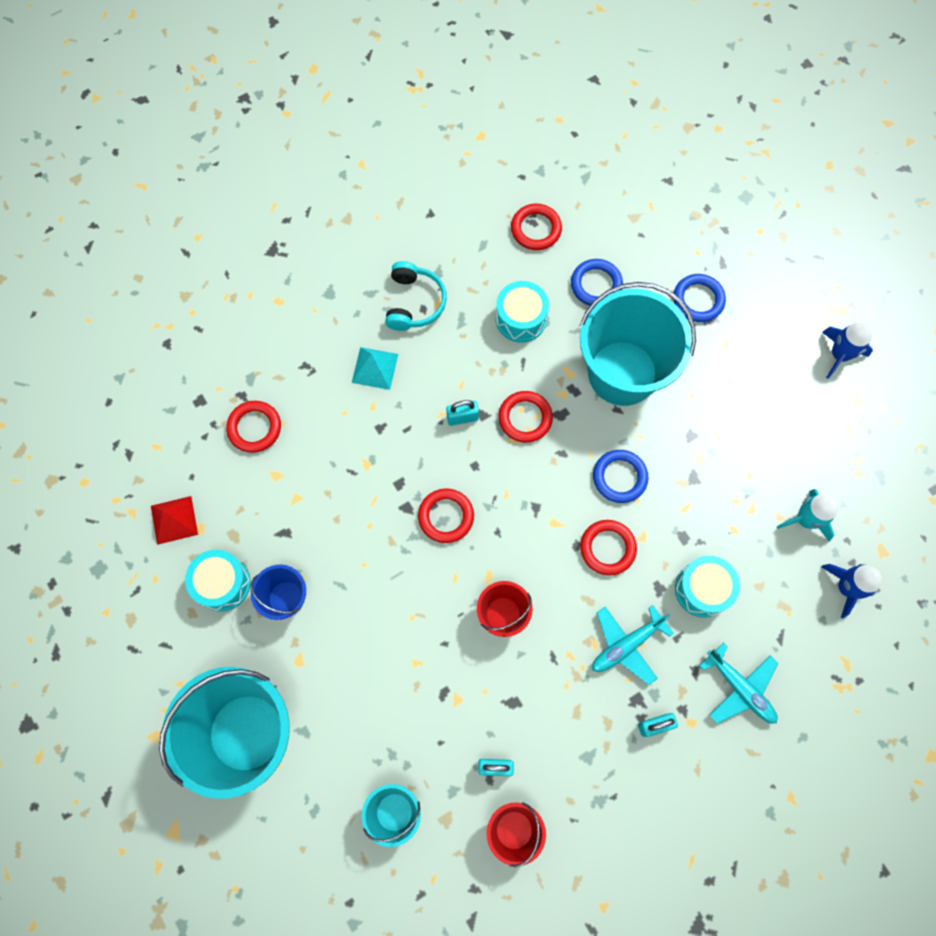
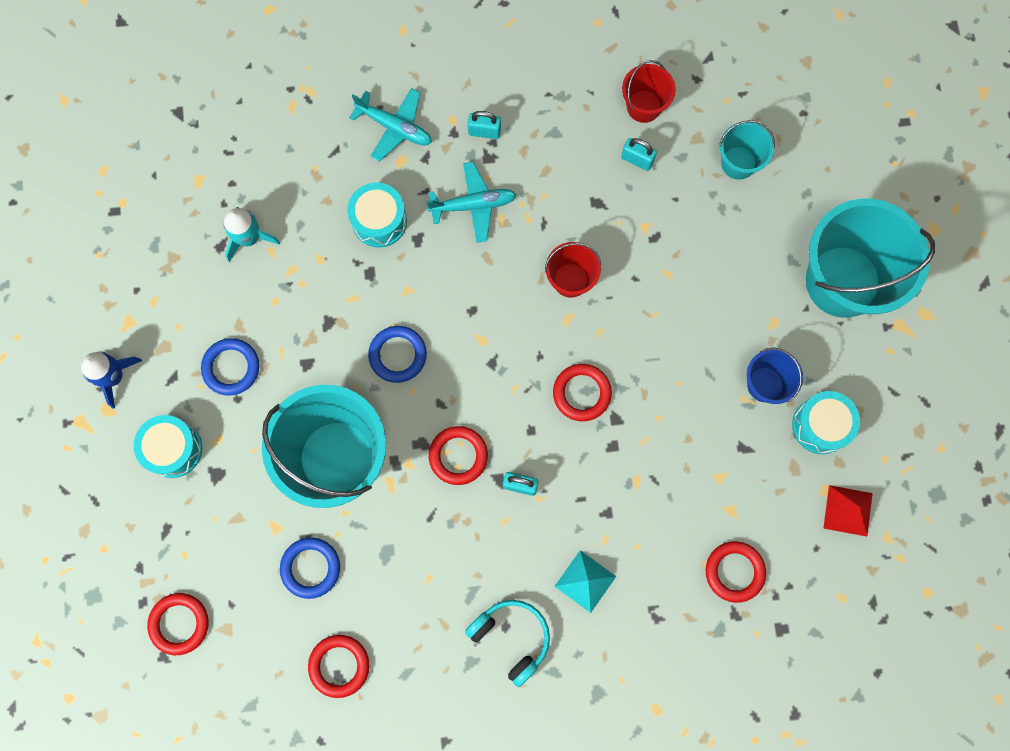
camera: 155 degrees left, 5 degrees up
(414, 303) = (511, 638): turquoise headphones -> turquoise headphones turned 105 degrees clockwise
(521, 318) = (408, 566): turquoise drum -> turquoise drum (173, 449)
(607, 548) = (445, 295): red ring -> red ring (179, 623)
(698, 300) = (216, 500): blue ring -> blue ring (231, 367)
(740, 688) = (395, 127): turquoise plane -> turquoise plane turned 135 degrees clockwise
(846, 587) = (251, 165): blue rocket -> none

